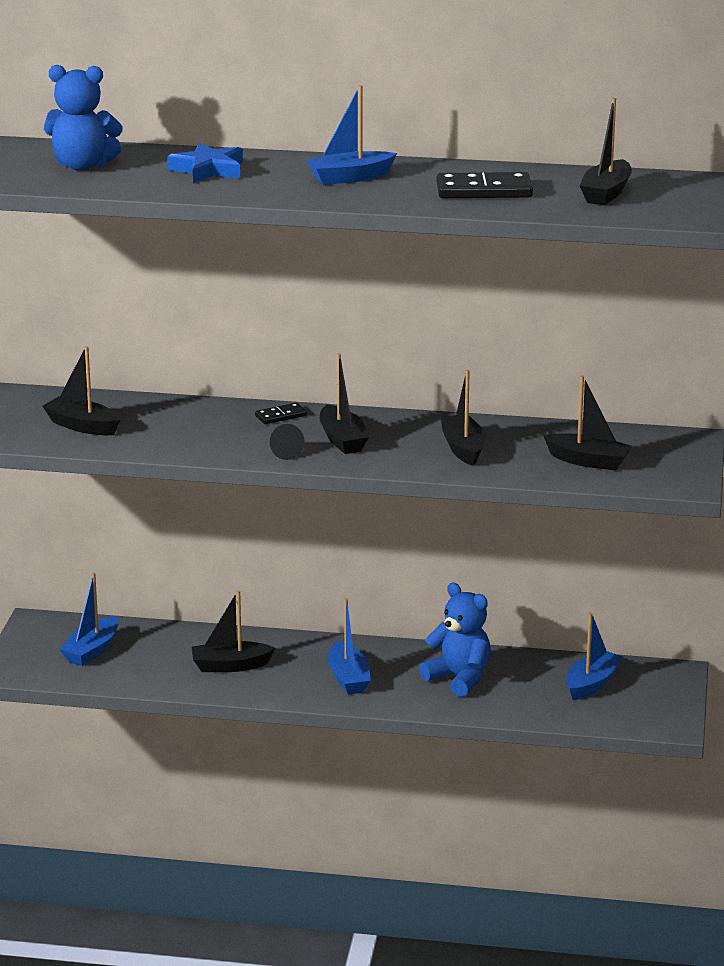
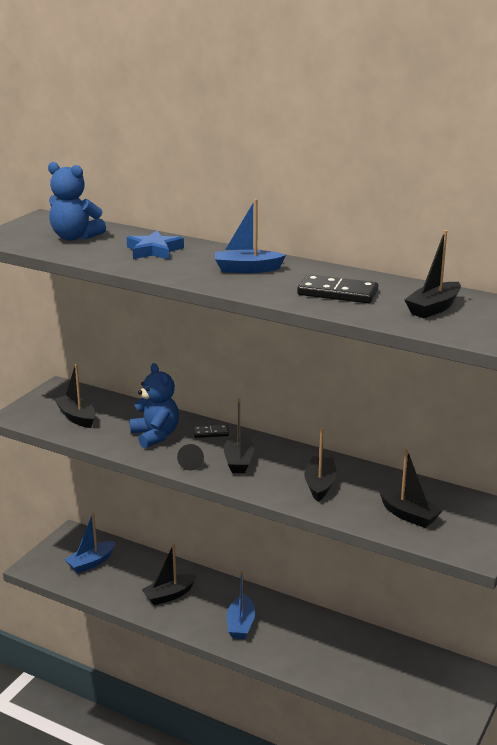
camera: 20 degrees right, 0 degrees up
(230, 666) = (169, 595): black boat -> black boat turned 45 degrees counterclockwise
(459, 678) = (317, 643): blue teddy bear -> blue teddy bear (155, 436)
(592, 684) = (411, 671): blue boat -> none

